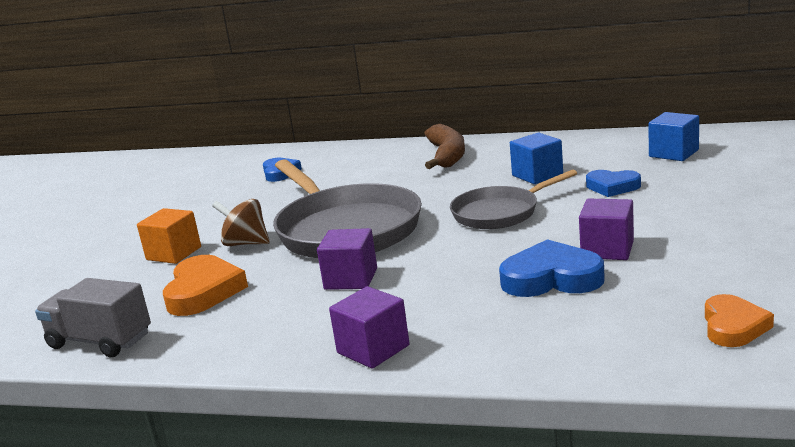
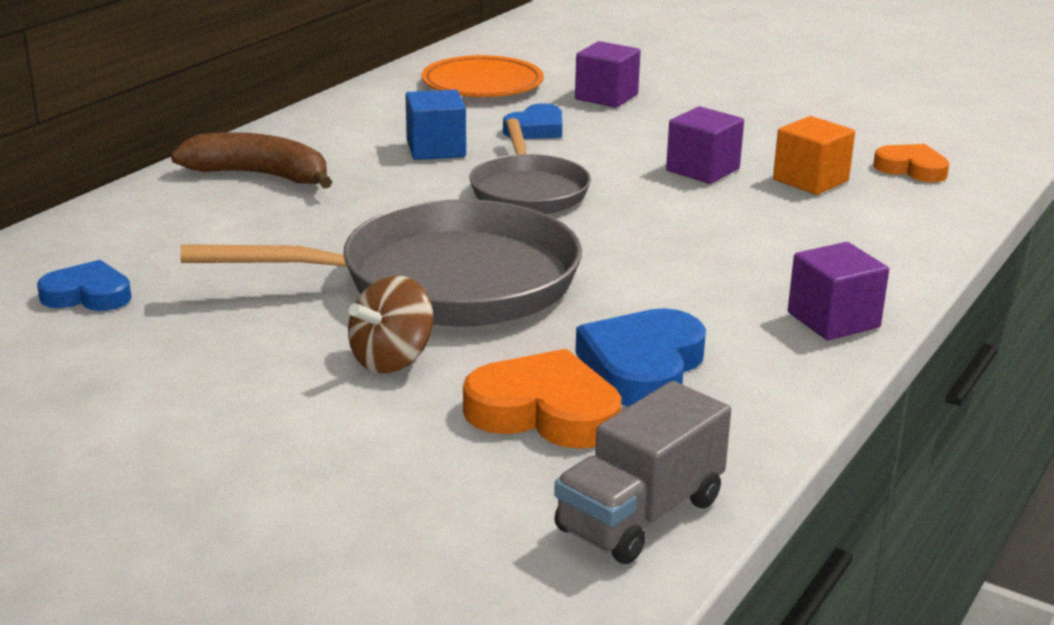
camera: 75 degrees left, 5 degrees up
(174, 253) = (344, 427): orange cube -> orange cube (810, 180)
(351, 279) = (625, 304): purple cube -> purple cube (606, 97)
(551, 278) = (744, 206): blue heart -> blue heart (642, 367)
(673, 153) = (482, 84): blue cube -> orange plate

